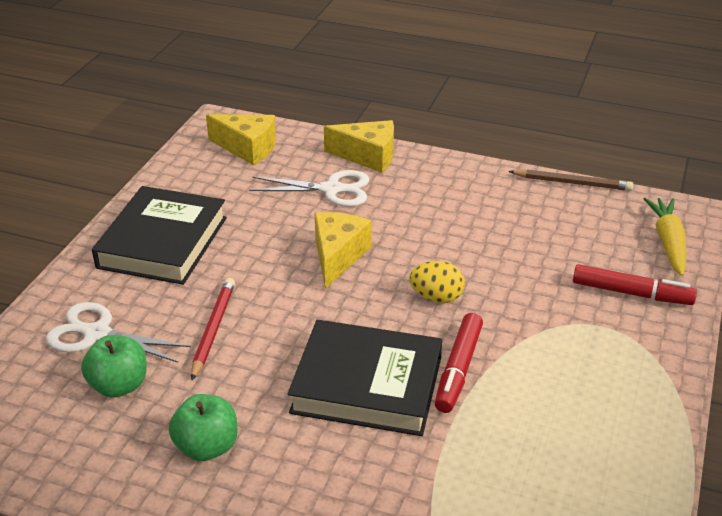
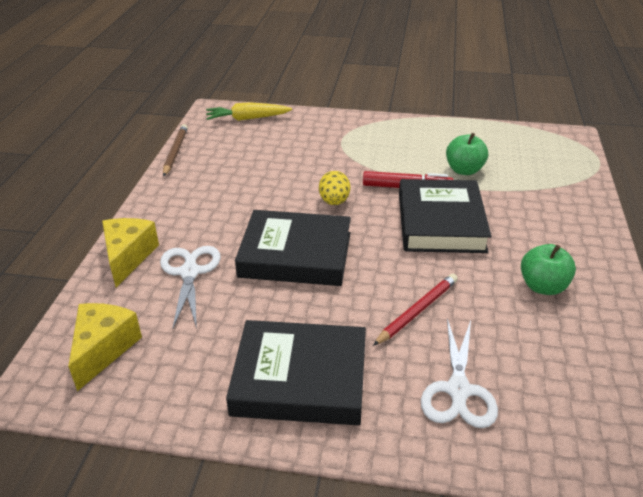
camera: 100 degrees left, 0 degrees up
(119, 385) = (513, 354): green apple -> green apple (464, 170)
(213, 329) = (417, 311): red pencil -> red pencil turned 135 degrees clockwise
(338, 256) = (295, 255): yellow cheese -> black book
(631, 293) = (305, 131): red marker -> none

